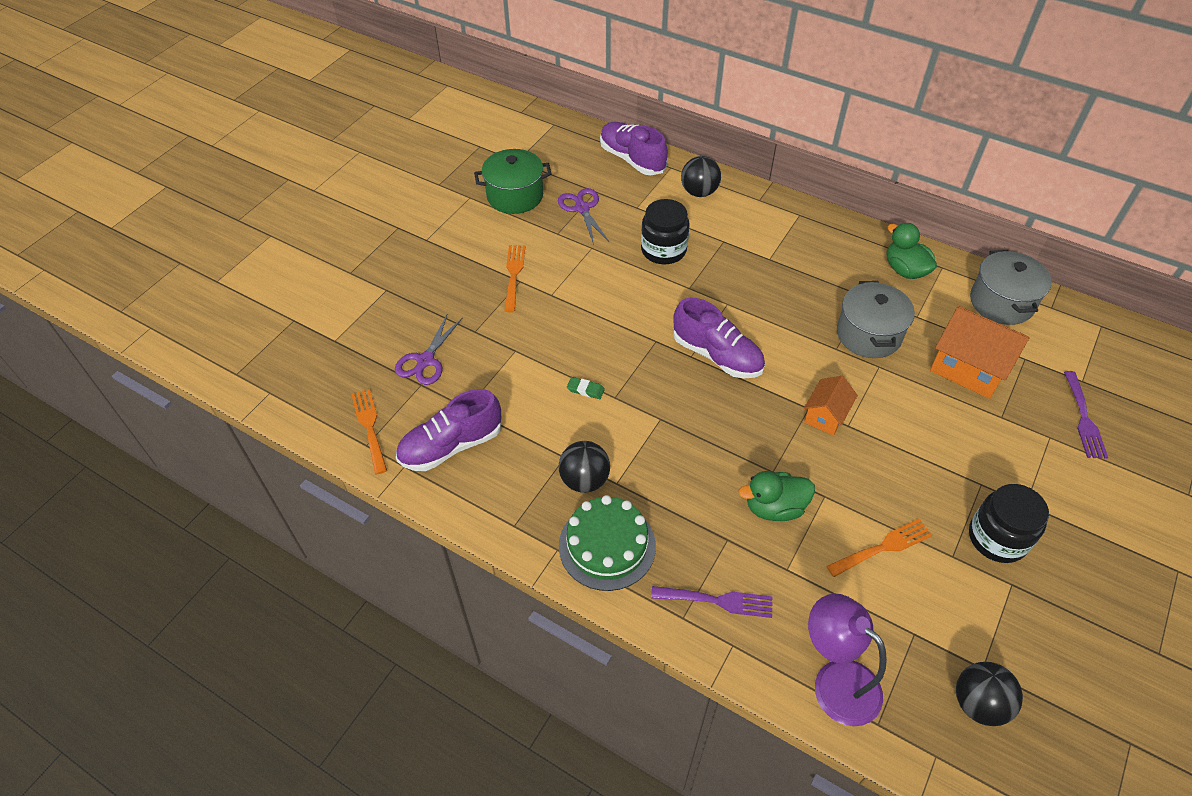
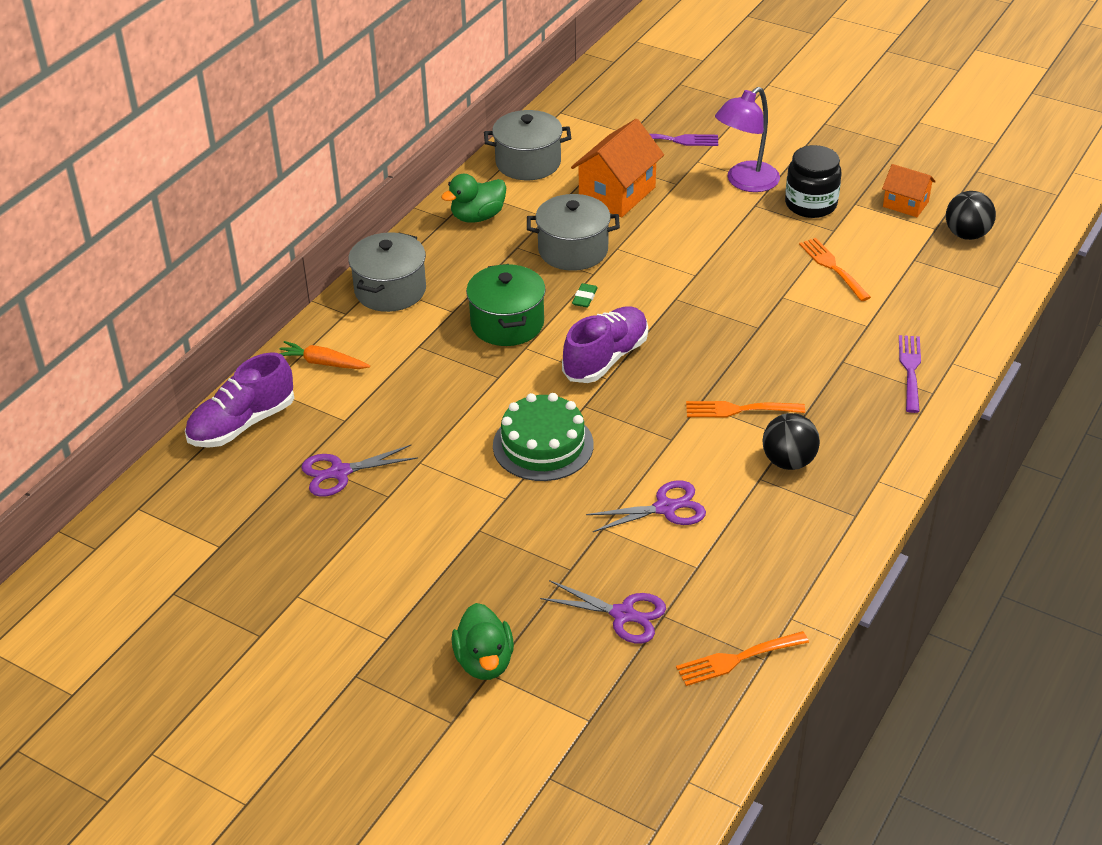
camera: 90 degrees left, 10 degrees down
(451, 446) = (756, 577): purple shoe -> none
(514, 275) = (467, 536): orange fork -> orange fork (739, 410)
(515, 196) = (302, 544): green pot -> green pot (507, 324)
(533, 390) = (665, 508): none -> purple scissors
(585, 389) = (662, 463): green eraser -> green eraser (584, 298)
(607, 545) = (866, 443): green cake -> green cake (543, 445)
(663, 250) = (430, 397): black jar -> none
(699, 192) = (323, 363): black ball -> orange carrot
(774, 507) = (801, 329): green duck -> green duck (484, 661)
(791, 222) = (390, 290): none -> grey pot
(826, 416) = (685, 288): orange house -> orange house (905, 204)
(835, 681) = (969, 306): purple lamp -> purple lamp (745, 182)

